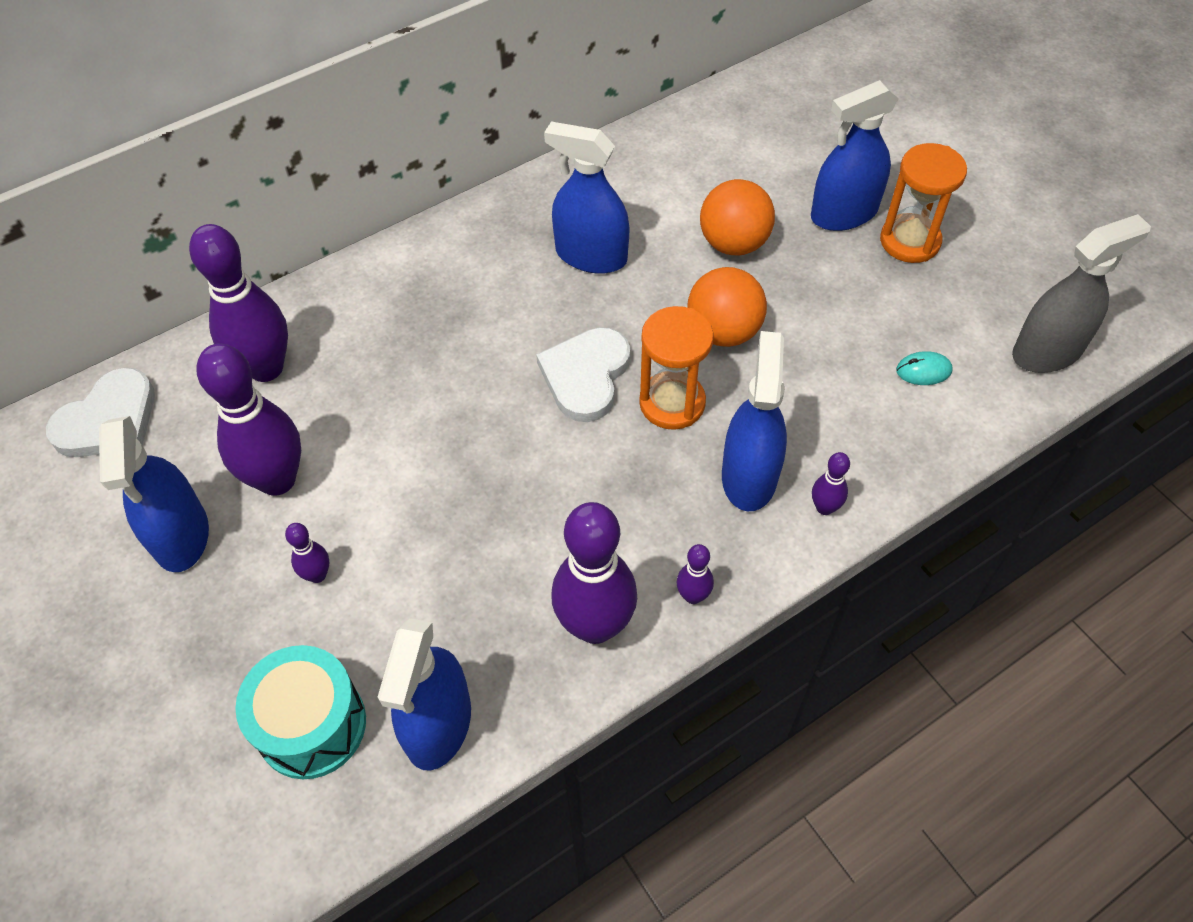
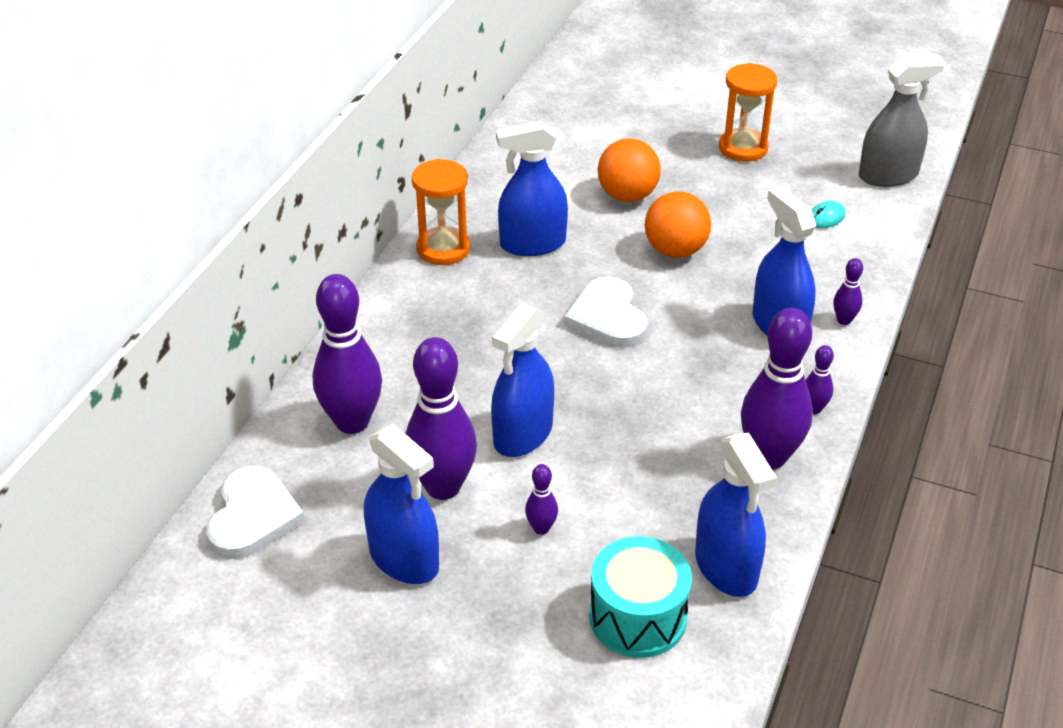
camera: 35 degrees left, 15 degrees down
(672, 403) = (684, 307): orange hourglass -> orange hourglass (443, 249)
(844, 213) = (683, 149): blue spray bottle -> blue spray bottle (523, 434)
(1047, 351) = (888, 175): grey spray bottle -> grey spray bottle turned 45 degrees clockwise

